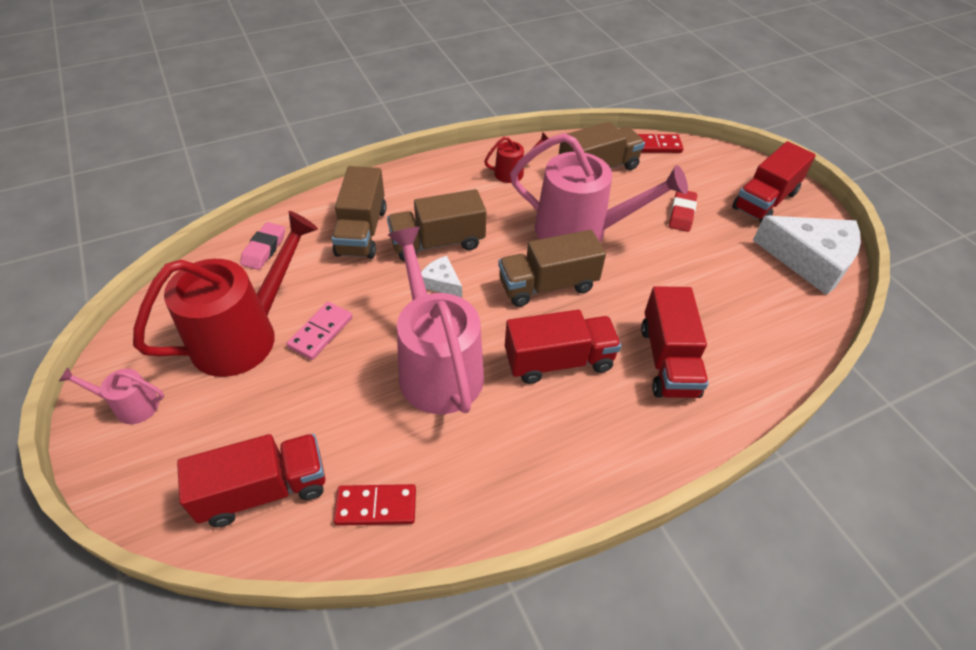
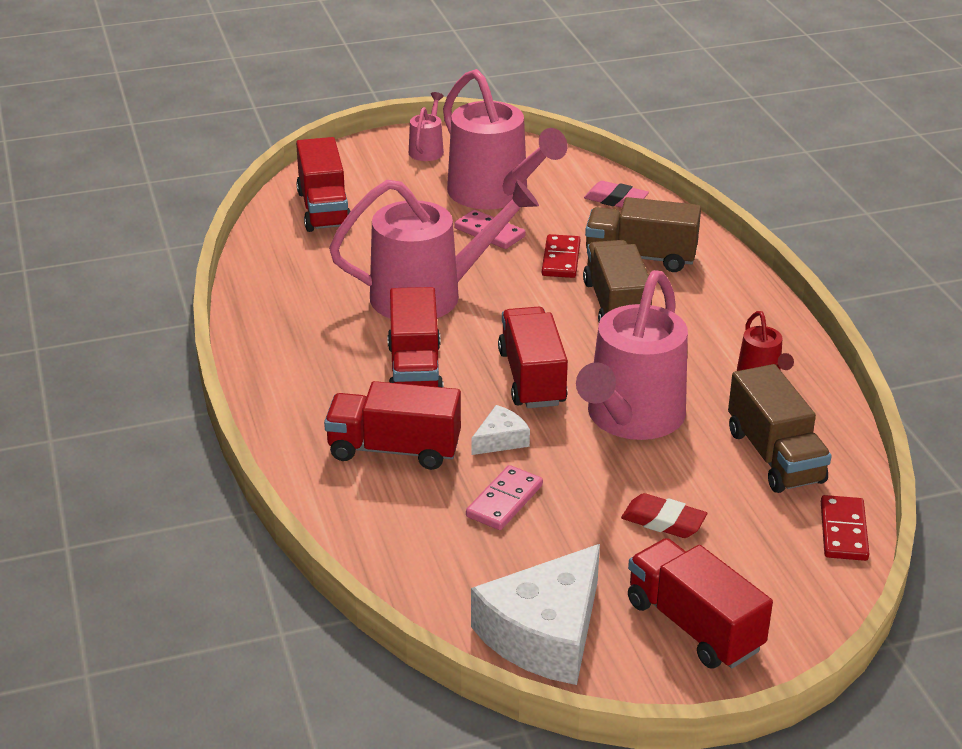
camera: 100 degrees right, 15 degrees down
(244, 335) = (494, 194): red watering can -> pink watering can
(376, 506) = (288, 258): red domino -> red domino (561, 259)
(441, 282) = (548, 304): white cheese -> white cheese (501, 440)
(547, 285) = (532, 378): brown truck -> red truck
(698, 289) = (504, 501): none -> pink domino

